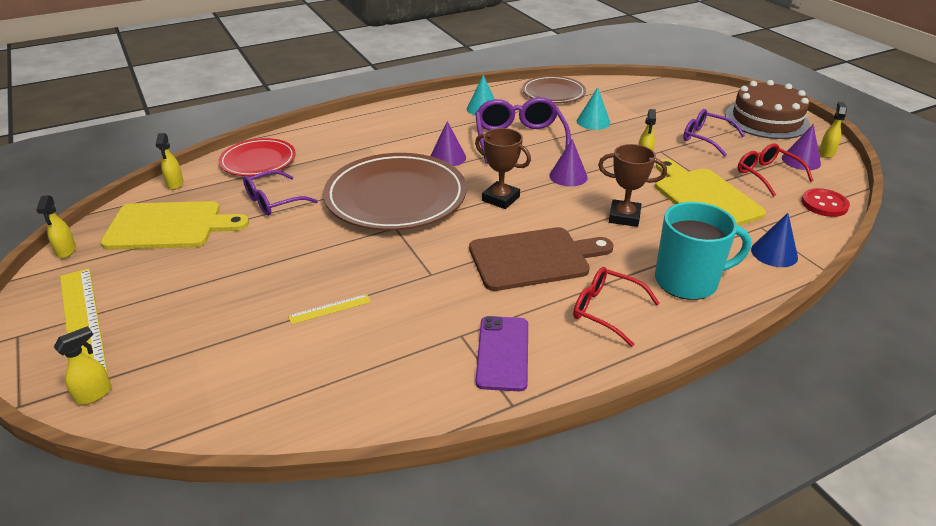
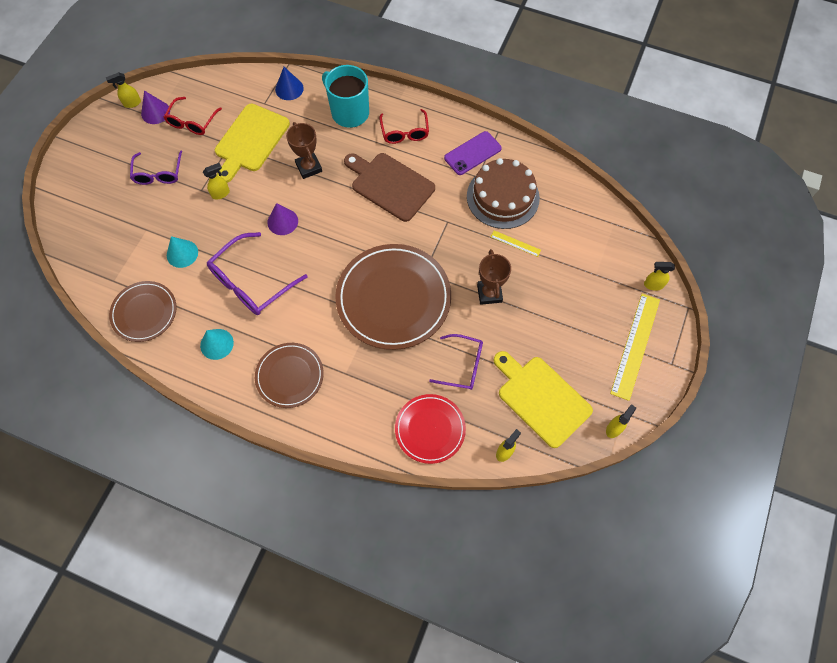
camera: 130 degrees left, 30 degrees up
(407, 125) = (290, 376): none -> brown plate
(448, 157) = (317, 308): purple cone -> none
(500, 199) = (343, 240): brown trophy -> brown trophy (489, 293)
(766, 120) = (95, 152): brown cake -> brown cake (503, 197)
(824, 204) = (211, 84): red button -> none

